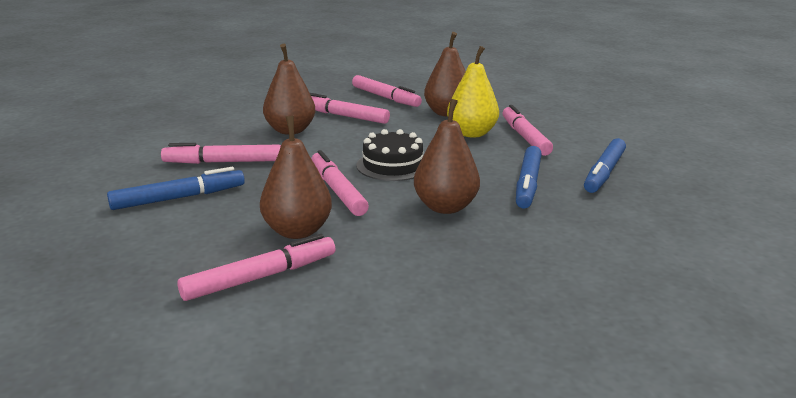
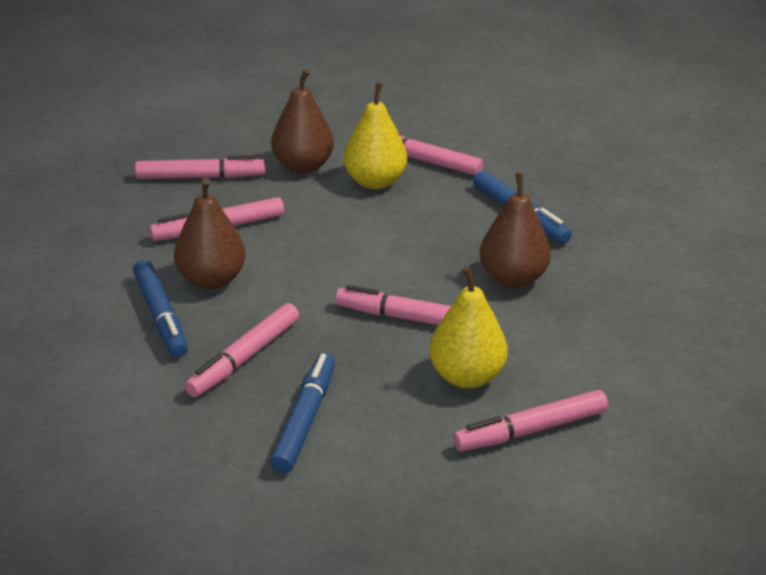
camera: 50 degrees left, 10 degrees up
(261, 277) = (530, 430): pink marker -> pink marker turned 120 degrees counterclockwise
(297, 231) = (466, 376): brown pear -> yellow pear
(392, 165) = (391, 262): black cake -> none
(604, 173) = (545, 168): blue marker -> blue marker (160, 316)

